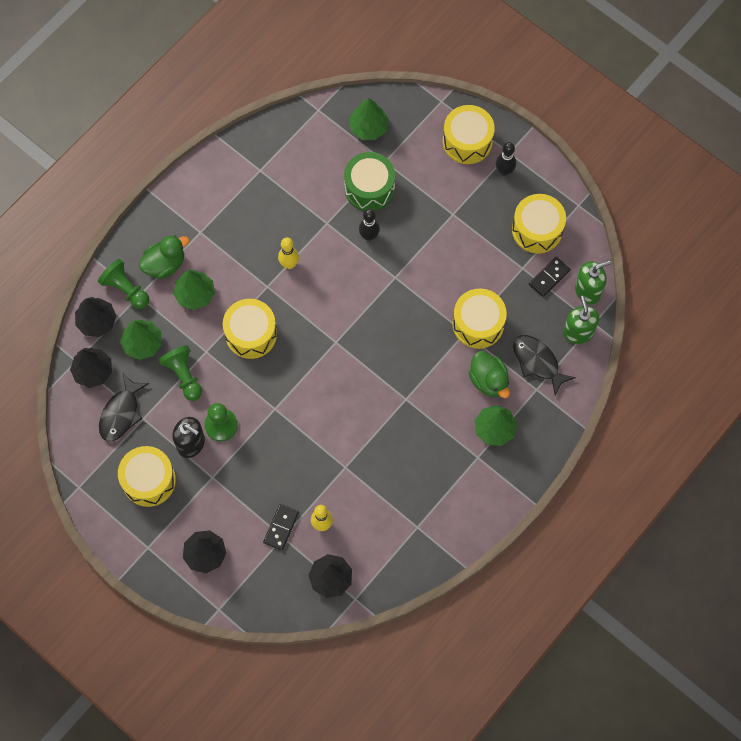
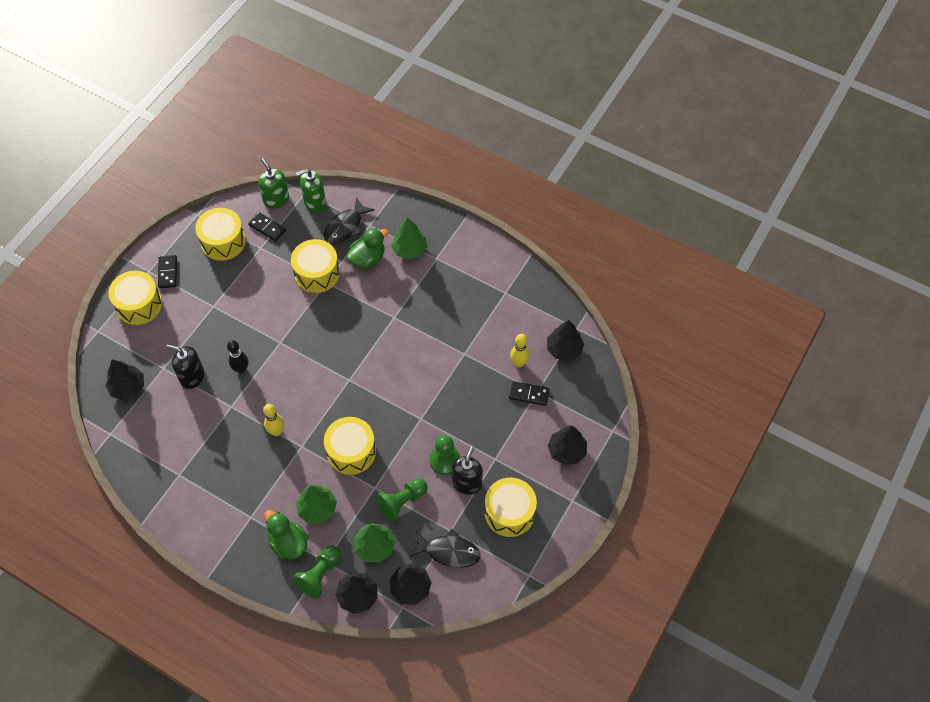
camera: 100 degrees left, 10 degrees down
(368, 127) = (127, 387): green tree -> black tree
(369, 188) = (192, 376): green drum -> black soap dispenser
(504, 171) = (168, 272): black bowling pin -> black domino

